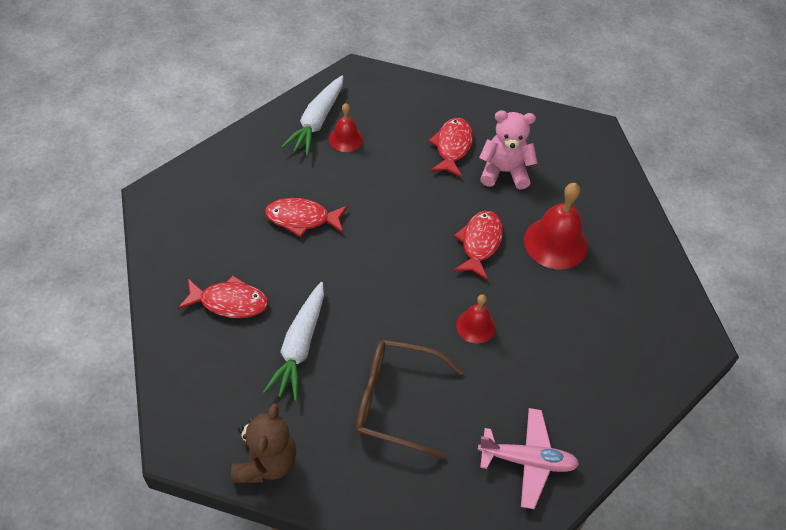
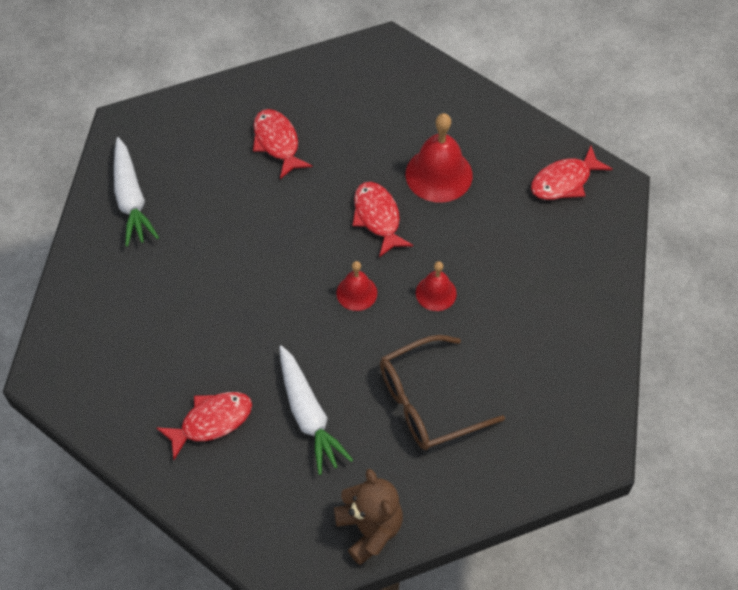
camera: 35 degrees left, 5 degrees up
(302, 219) = (204, 301): red fish -> red fish (564, 181)
(346, 139) = (174, 198): red bell -> red bell (356, 293)
(504, 172) = (342, 137): pink teddy bear -> none
(527, 461) = (566, 374): pink plane -> none

